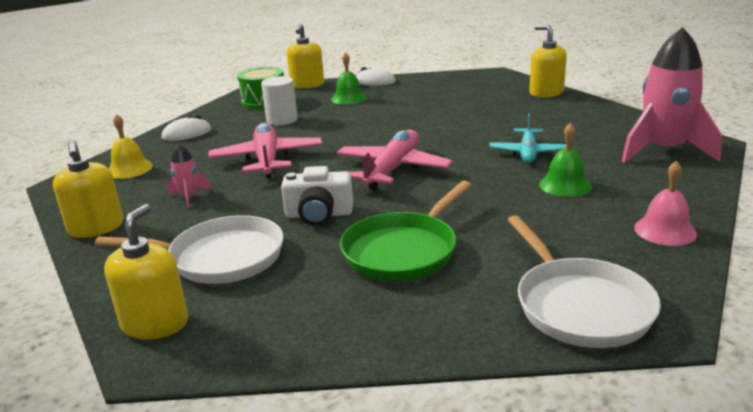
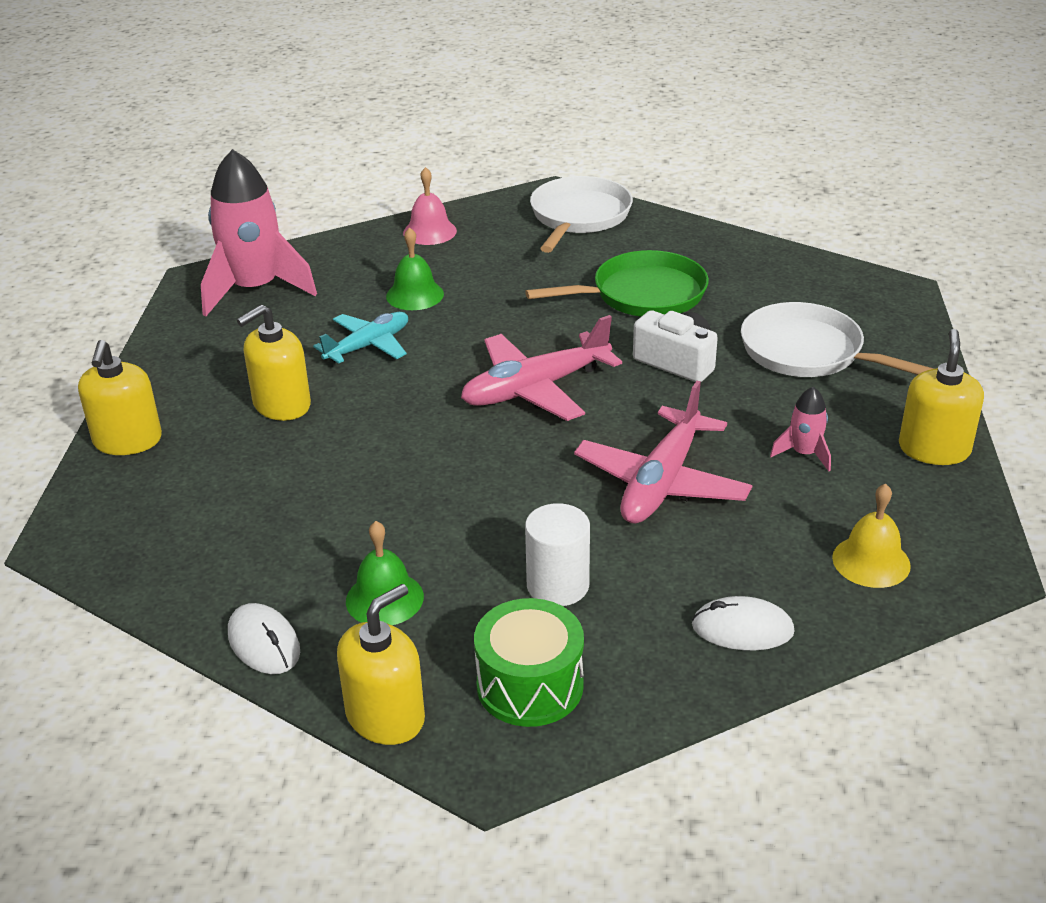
camera: 145 degrees left, 10 degrees up
(155, 324) = (889, 314): yellow soap dispenser -> yellow soap dispenser (281, 405)

